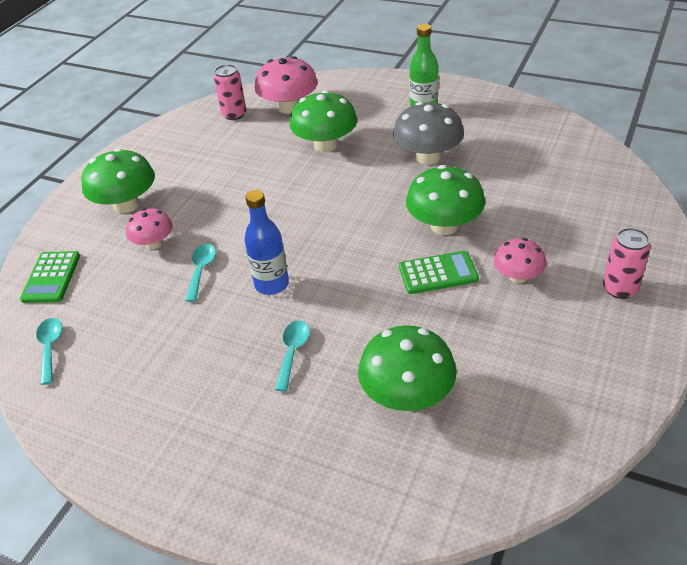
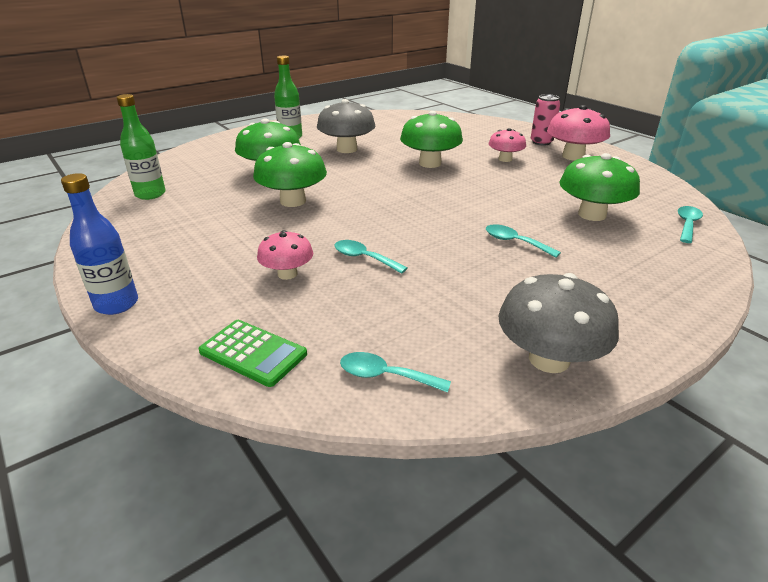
camera: 65 degrees left, 10 degrees down
(104, 429) = (549, 359): none -> grey mushroom
(126, 205) = (194, 277): green mushroom -> green mushroom (293, 201)
(234, 114) = (150, 194): pink can -> green bottle
(271, 284) = (422, 232): blue bottle -> blue bottle (116, 304)
(289, 107) = (189, 172): pink mushroom -> pink mushroom (573, 156)
(438, 273) = (477, 177): green calculator -> none
(447, 491) = (687, 224): none -> turquoise spoon

